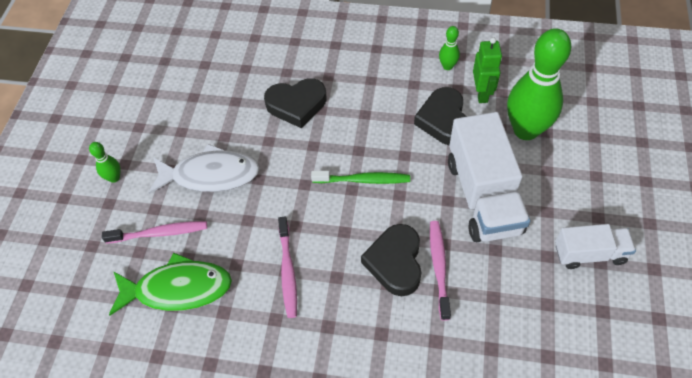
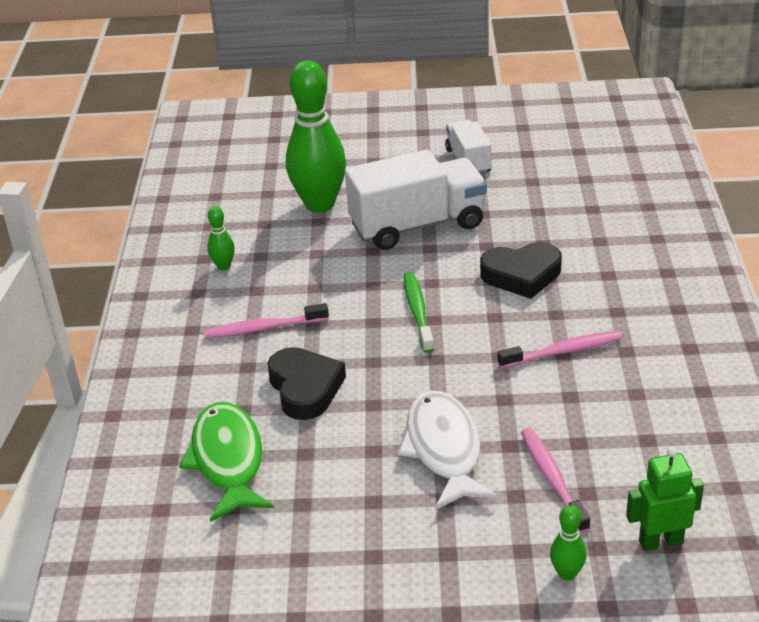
camera: 100 degrees left, 20 degrees down
(114, 178) = (476, 557): green bowling pin -> green bowling pin (567, 573)
(178, 289) = (624, 440): green fish -> green fish (228, 460)
(439, 267) = (517, 246): pink toothbrush -> pink toothbrush (263, 328)
(443, 120) = (314, 261): black heart -> none
(482, 93) = (267, 237): green robot -> green robot (660, 541)

